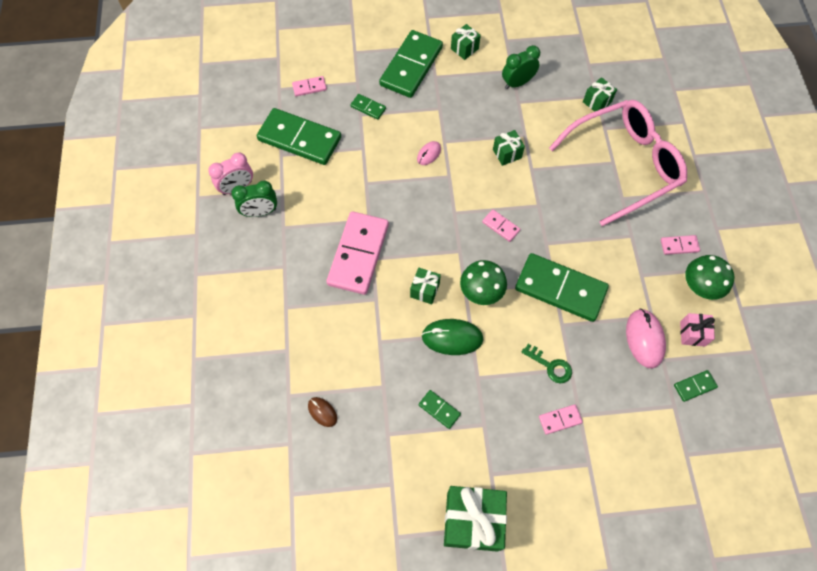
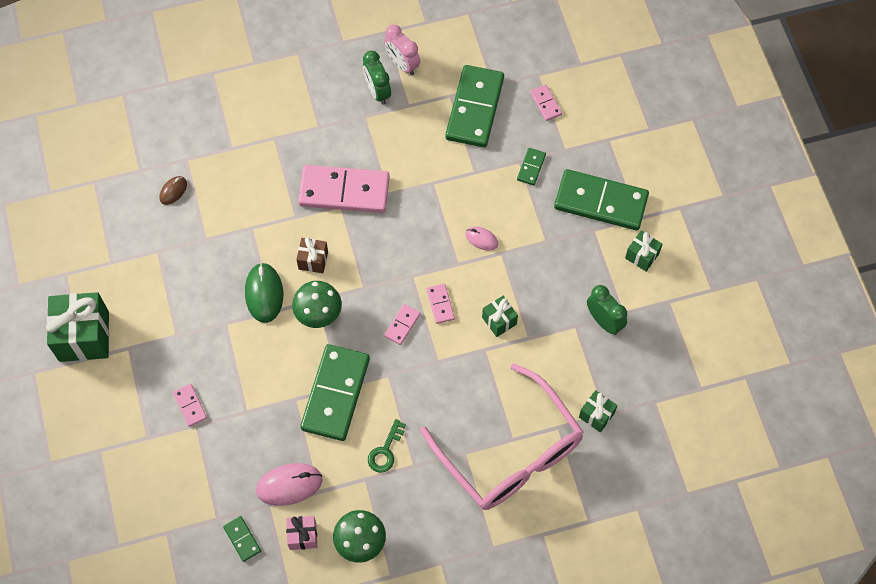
camera: 80 degrees right, 0 degrees up
(425, 290) = (313, 260): green gift -> brown gift
(439, 409) = (187, 292): green domino -> none
(550, 366) = (246, 392): green key -> green key (385, 451)
(679, 245) = (411, 519): pink domino -> pink domino (440, 304)

